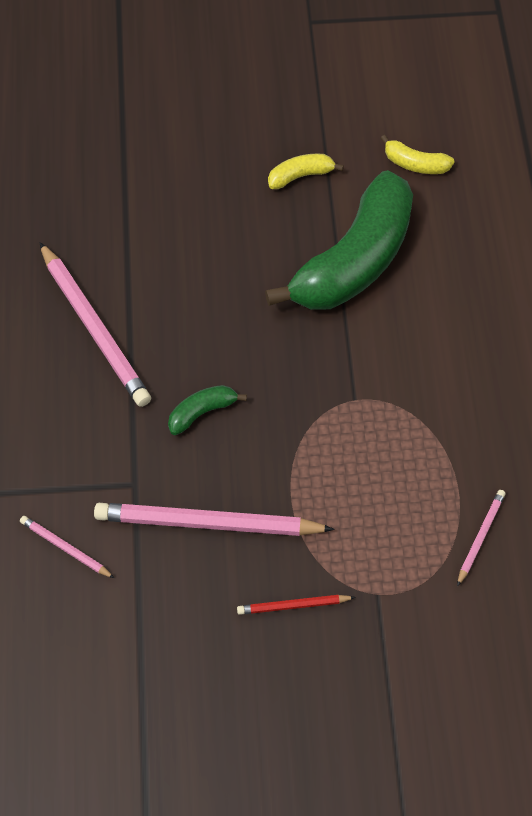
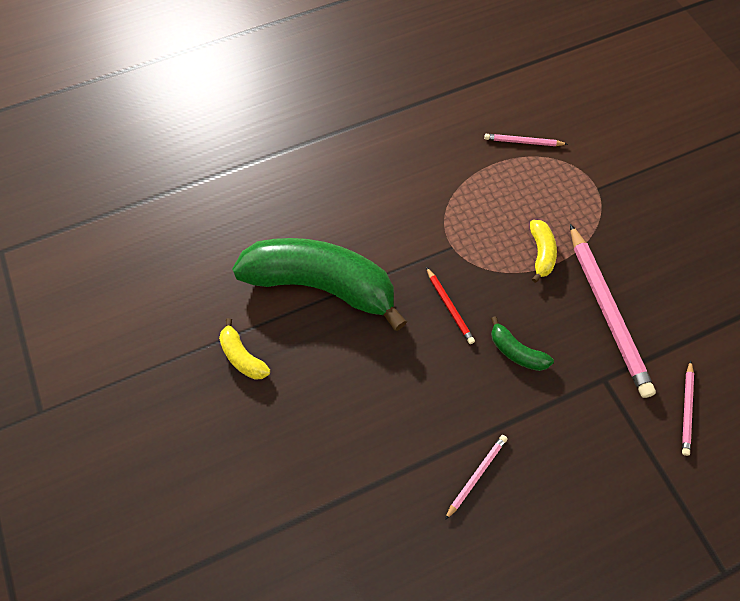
camera: 110 degrees left, 5 degrees up
(94, 328) = (476, 475): pink pencil -> pink pencil, size x0.48
(293, 606) = (636, 235): red pencil -> red pencil (449, 307)
(415, 164) = (202, 269): yellow banana -> yellow banana (541, 253)

